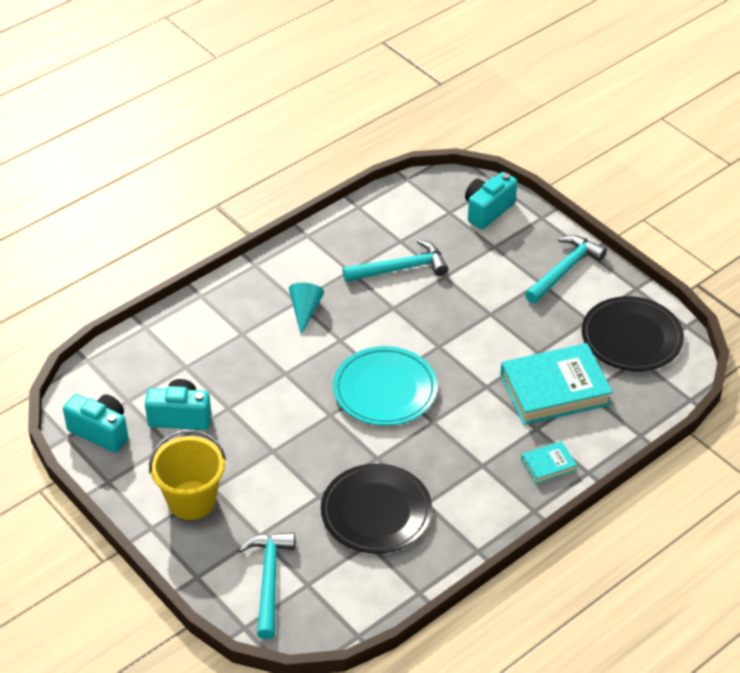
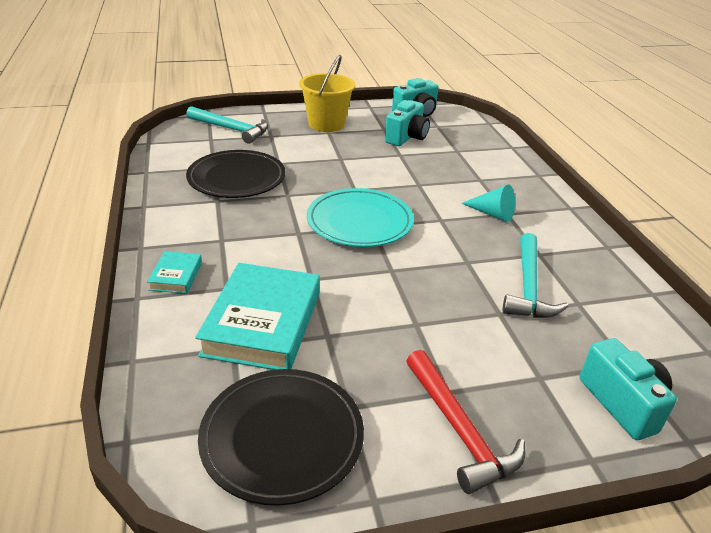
camera: 115 degrees right, 10 degrees down
(565, 270) = (459, 430): turquoise hammer -> red hammer

